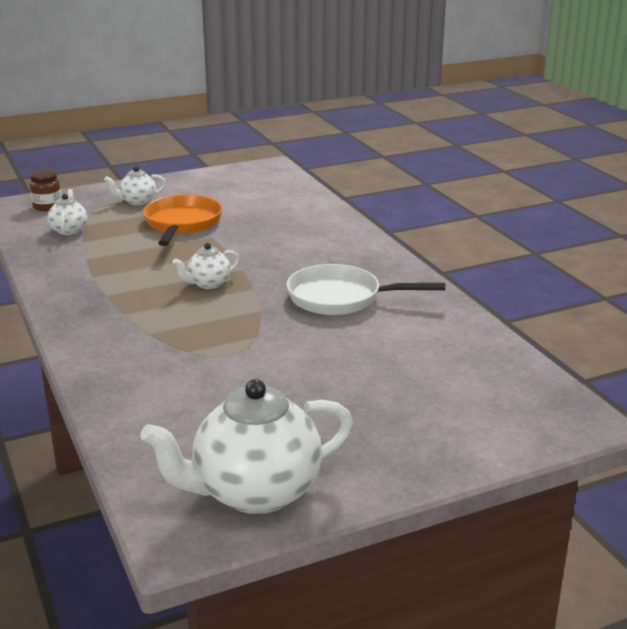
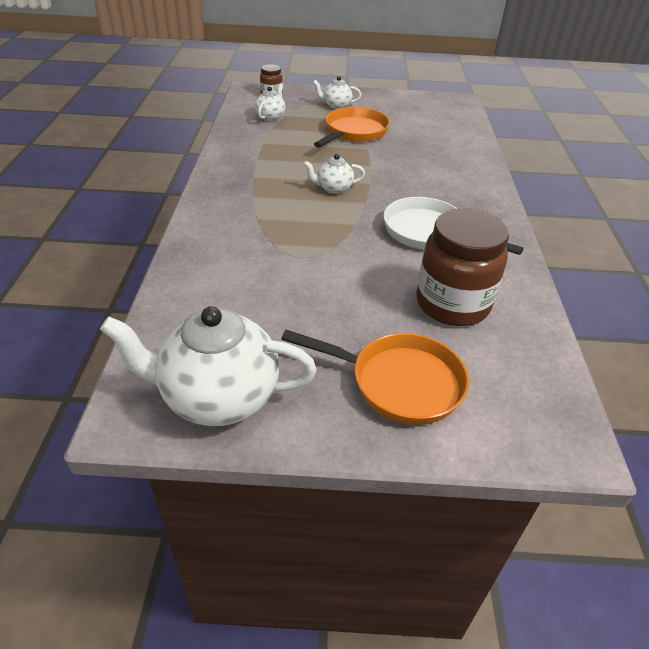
camera: 25 degrees right, 15 degrees up
(410, 351) = (452, 304): none -> brown jar
(412, 426) = (399, 382): none -> orange pan

